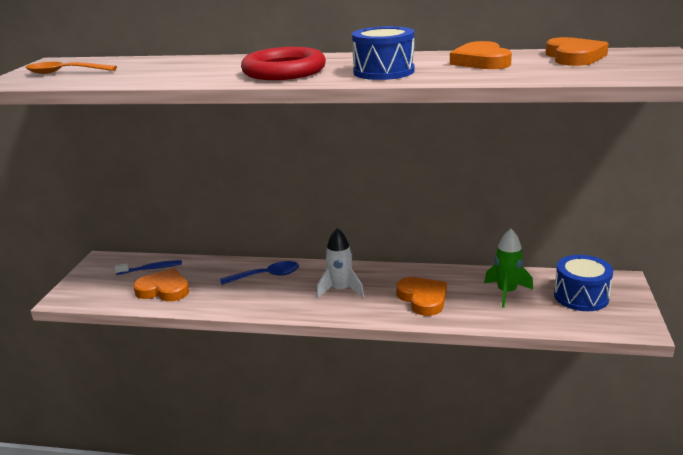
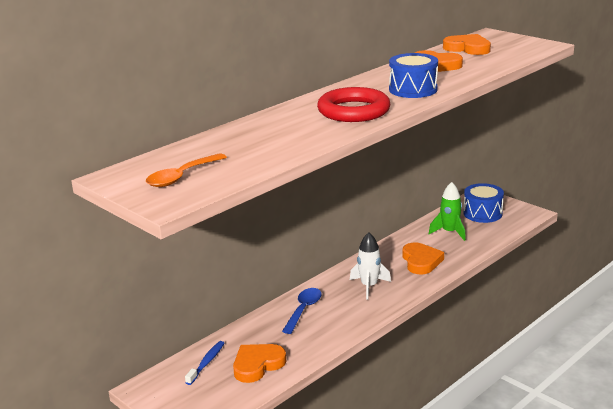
camera: 55 degrees left, 0 degrees up
(423, 299) = (421, 261): orange heart -> orange heart turned 75 degrees clockwise

